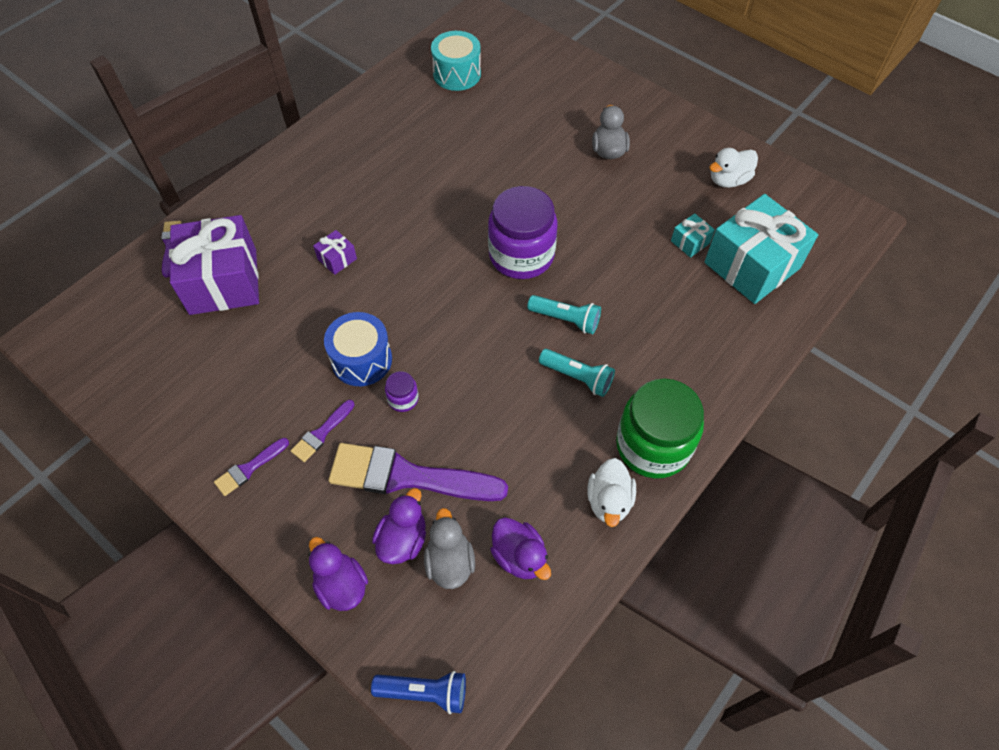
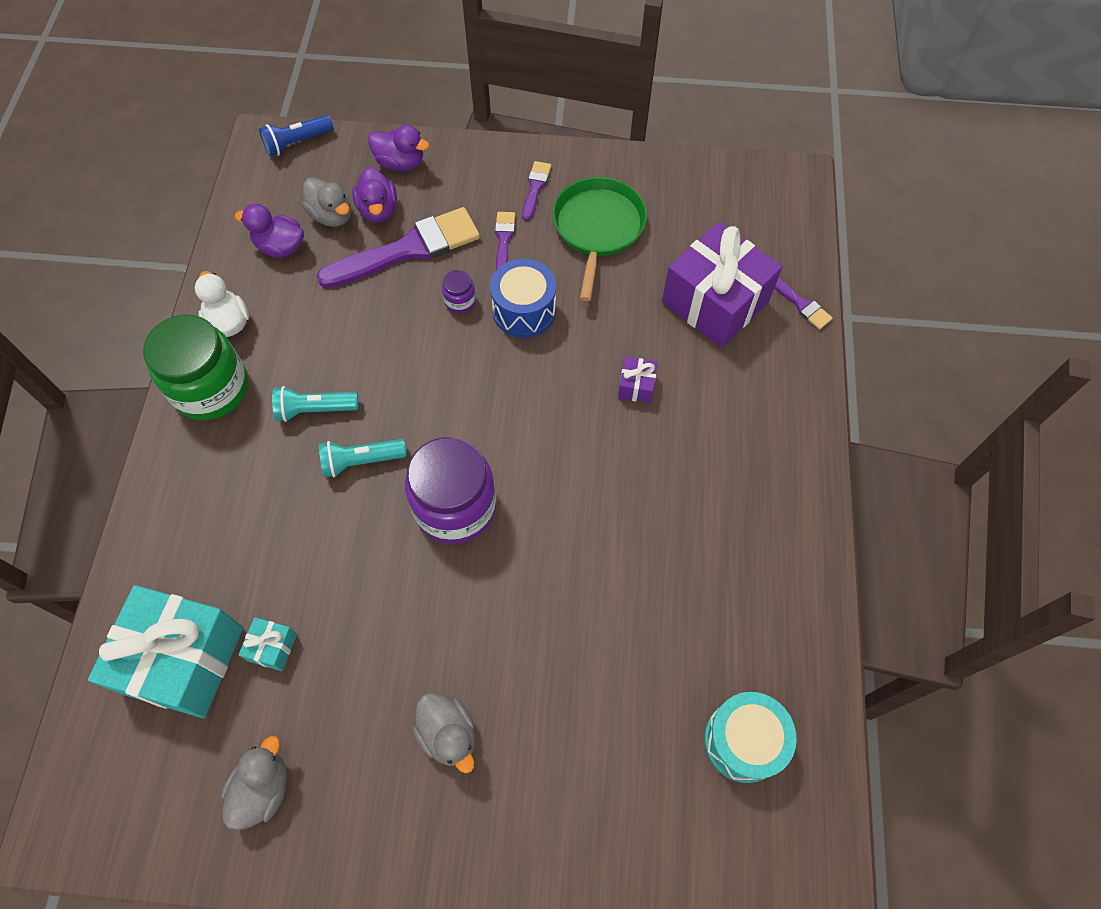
camera: 145 degrees right, 5 degrees up
(239, 394) = (598, 228): none -> green pan
(728, 180) = (263, 789): white duck -> grey duck

